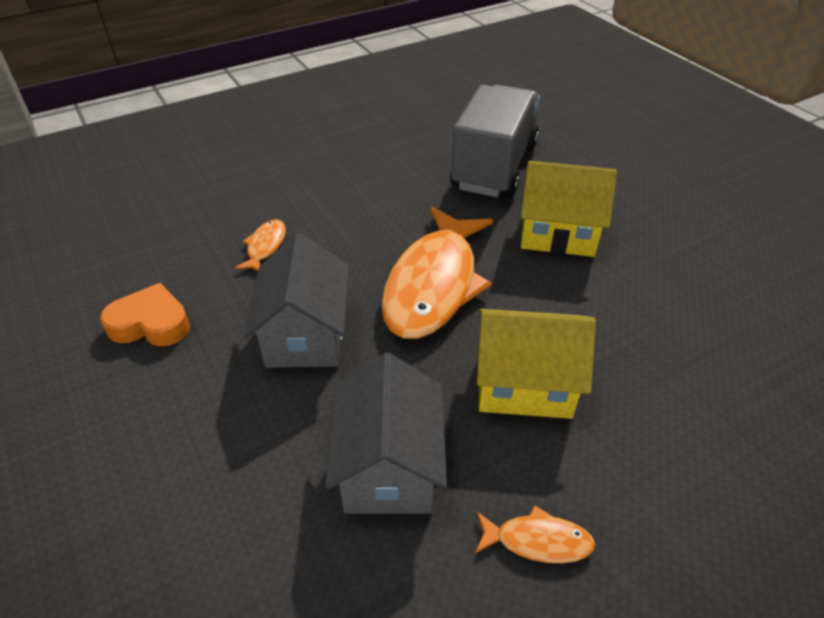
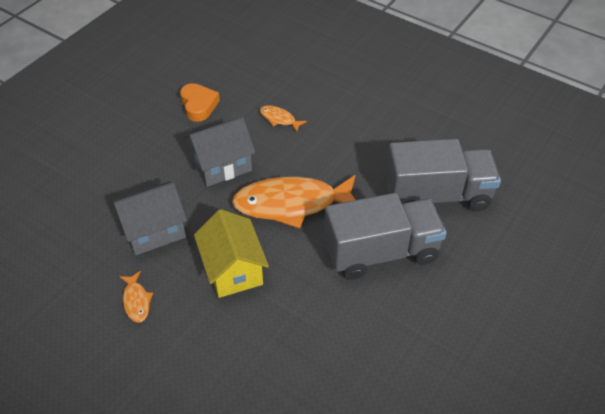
camera: 65 degrees right, 5 degrees up
(265, 246) = (279, 119): orange fish -> orange fish turned 135 degrees counterclockwise
(558, 234) = (381, 252): yellow house -> grey truck

